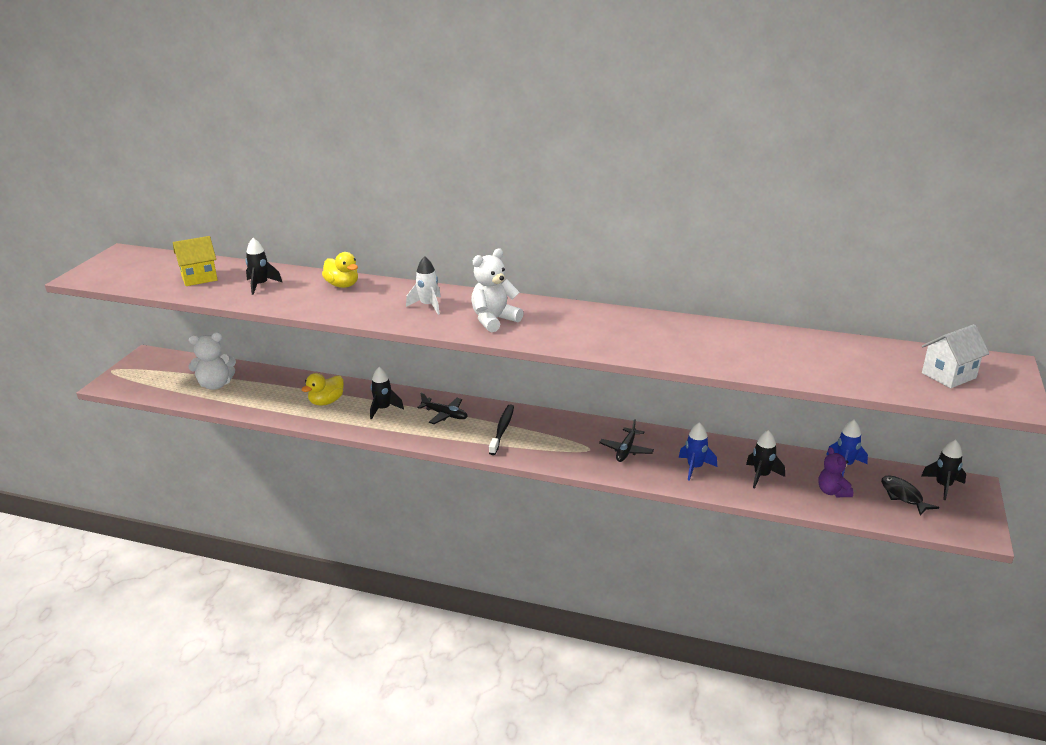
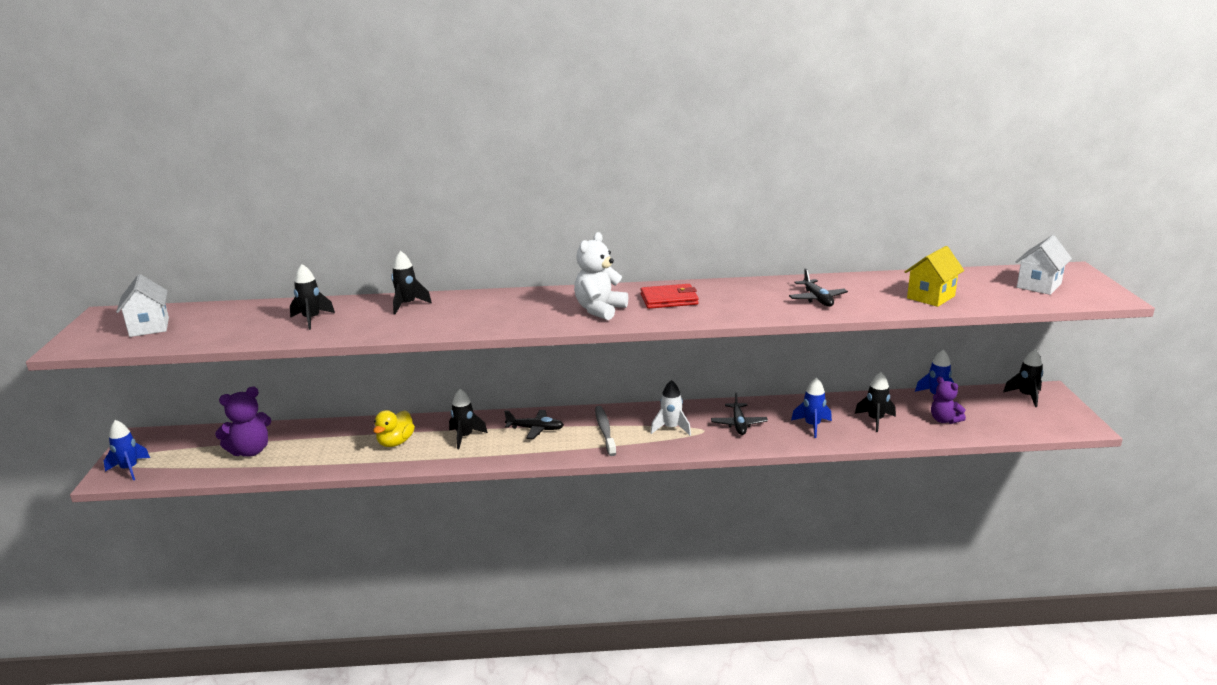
camera: 20 degrees left, 5 degrees down
(125, 381) = (129, 469): none -> blue rocket
(143, 270) = (149, 327): none -> white house
(199, 278) = (229, 324): yellow house -> yellow house (930, 297)
(215, 385) = (250, 451): white teddy bear -> purple teddy bear
(342, 285) = (407, 305): yellow duck -> black rocket
(428, 306) = (519, 308): white rocket -> white rocket (671, 428)
(502, 429) = (605, 431): black toothbrush -> grey toothbrush
(563, 321) = (669, 299): none -> red wallet
(702, 347) = (817, 299): none -> black plane
(903, 496) = (1002, 411): black fish -> none

